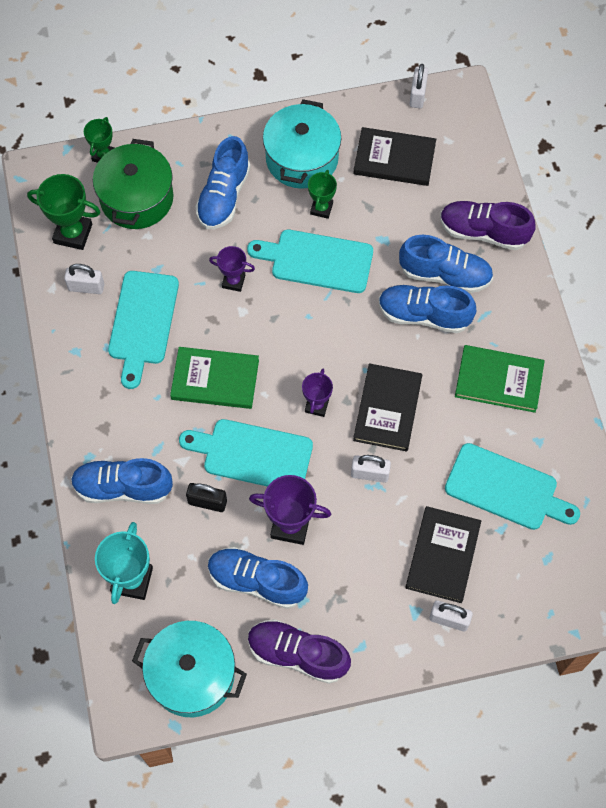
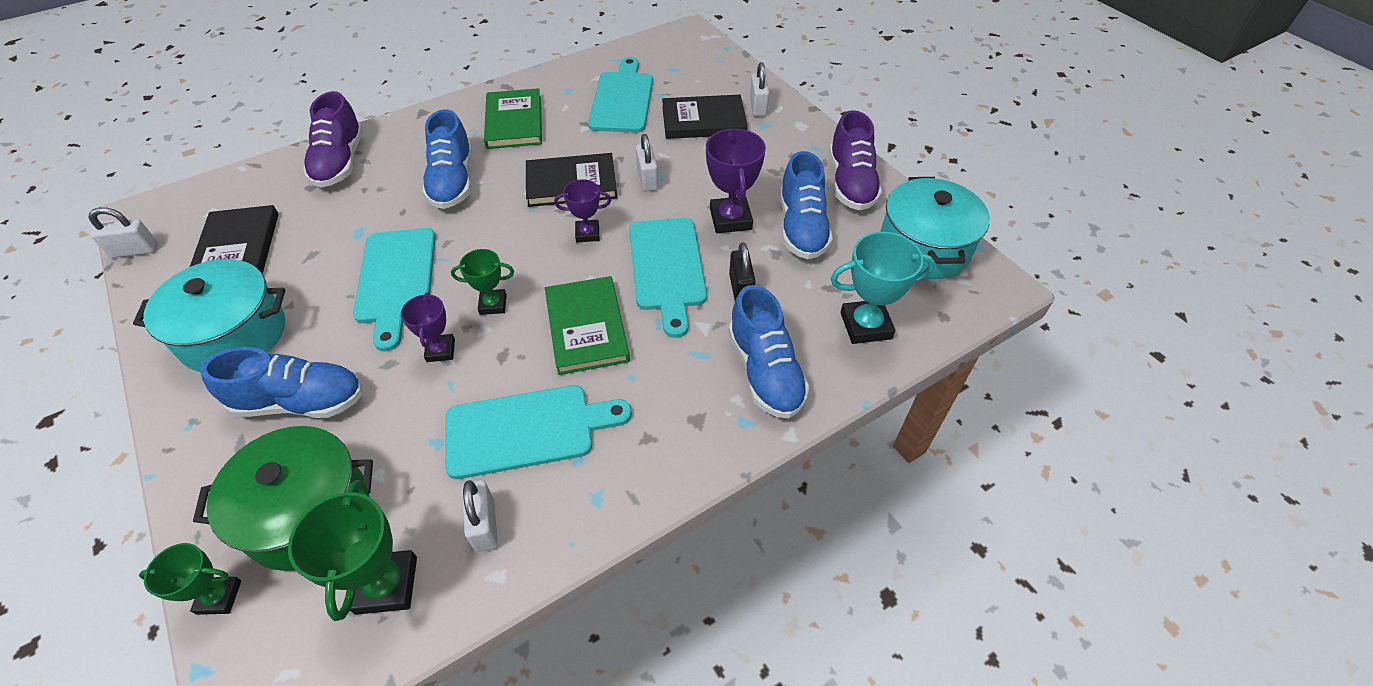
camera: 110 degrees left, 15 degrees down
(321, 208) = (316, 295): green trophy -> green trophy (493, 304)
(445, 274) = (399, 178): blue shoe -> none

